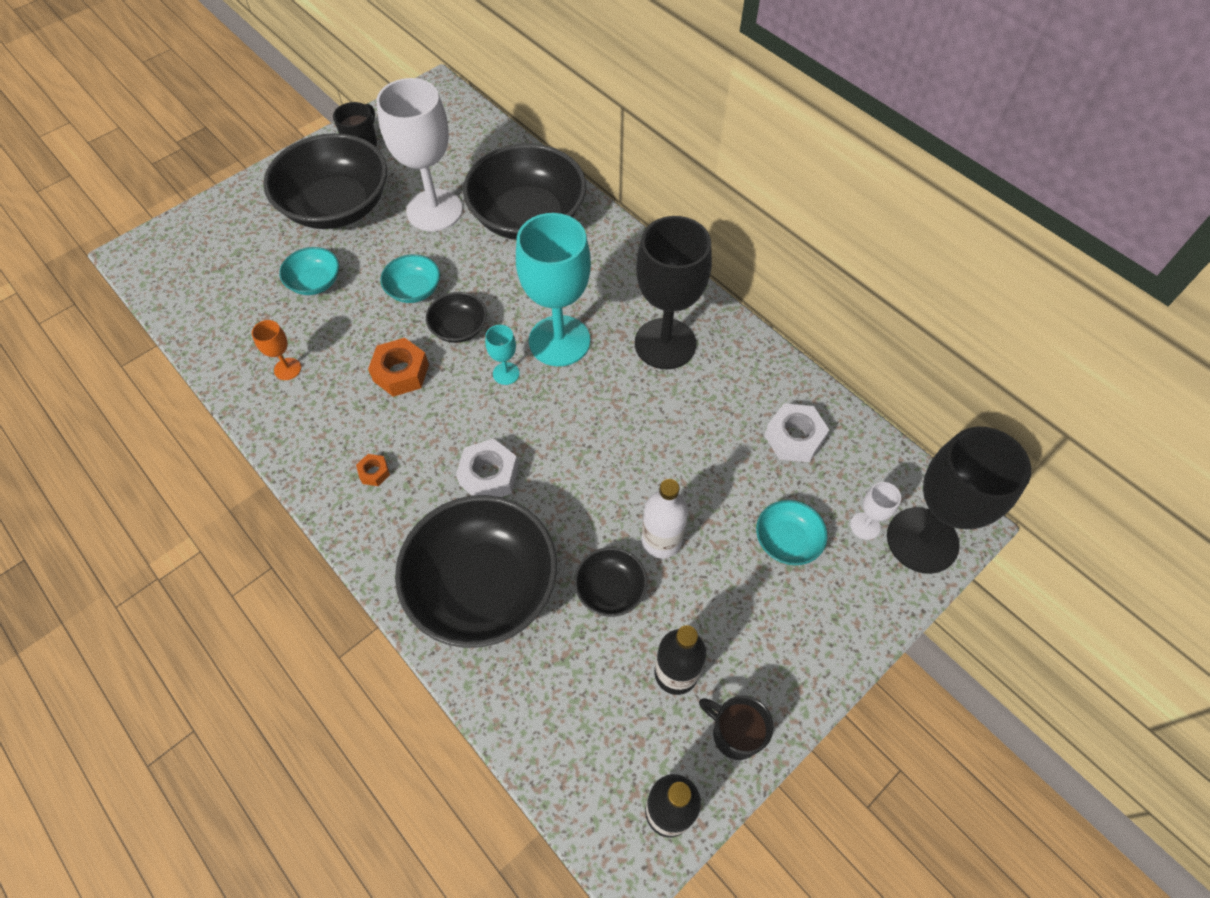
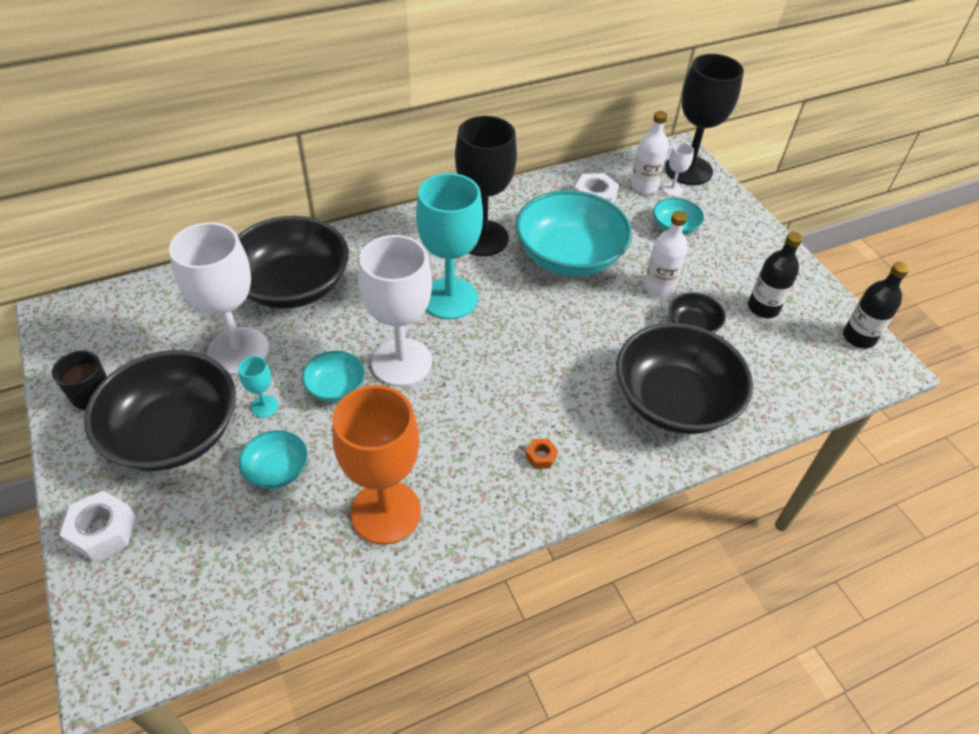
camera: 75 degrees left, 10 degrees down
(287, 369) = (386, 512): orange goblet -> orange goblet, size x2.36
(401, 373) = (434, 416): orange nut -> none
(459, 328) = (401, 362): black bowl -> white goblet
(489, 476) = (571, 375): white nut -> white nut (102, 531)
(506, 373) = (469, 341): turquoise goblet -> turquoise goblet (264, 406)
(674, 433) = (569, 256): none -> turquoise bowl
(735, 733) = (808, 291): black mug -> none
(852, 490) = (644, 186): none -> white bottle

